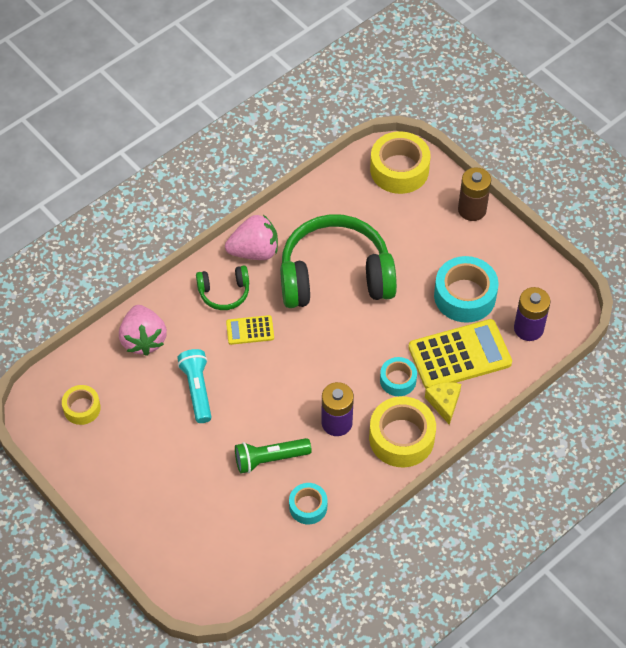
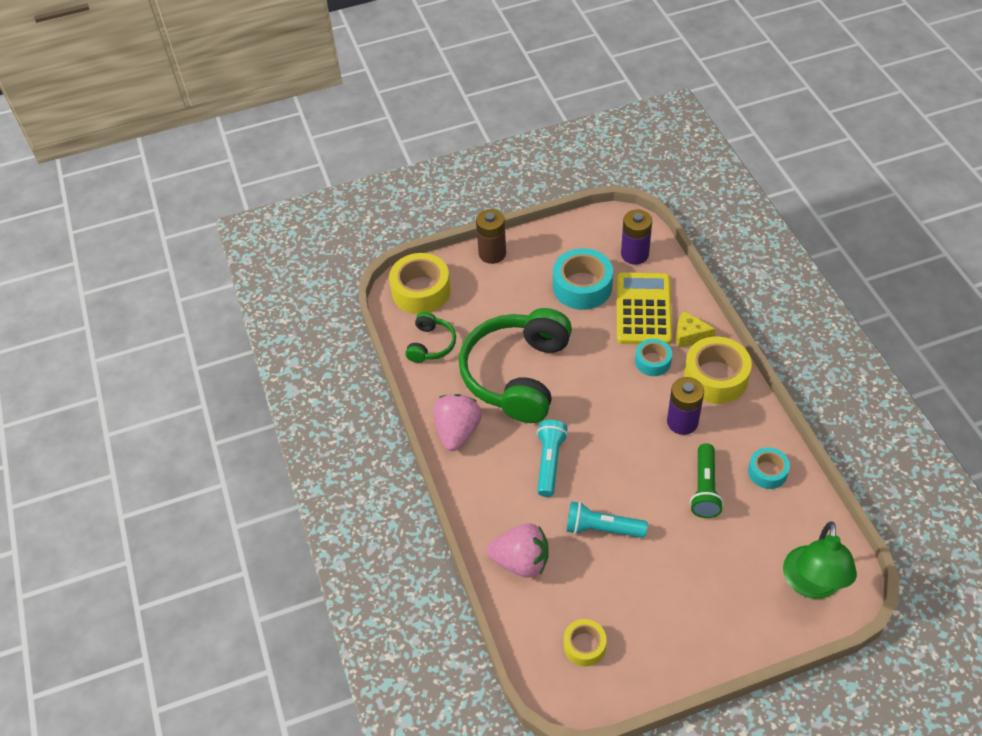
camera: 65 degrees left, 5 degrees down
(200, 568) = (812, 584): none -> green lamp
(224, 292) = (495, 472): green headphones -> green headphones (431, 344)
(250, 330) = (550, 462): yellow calculator -> turquoise flashlight

